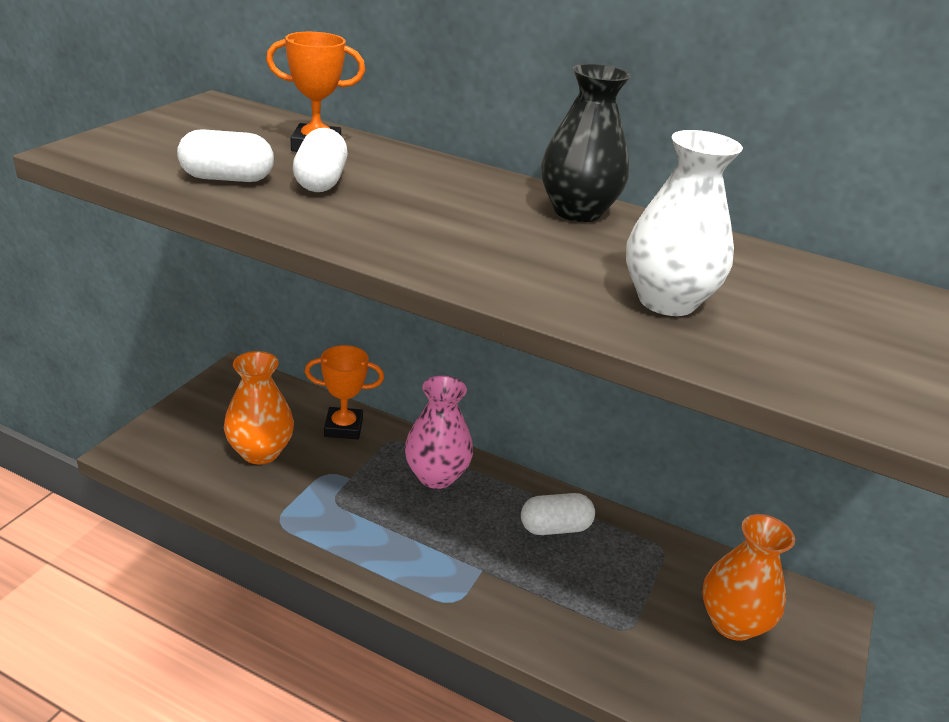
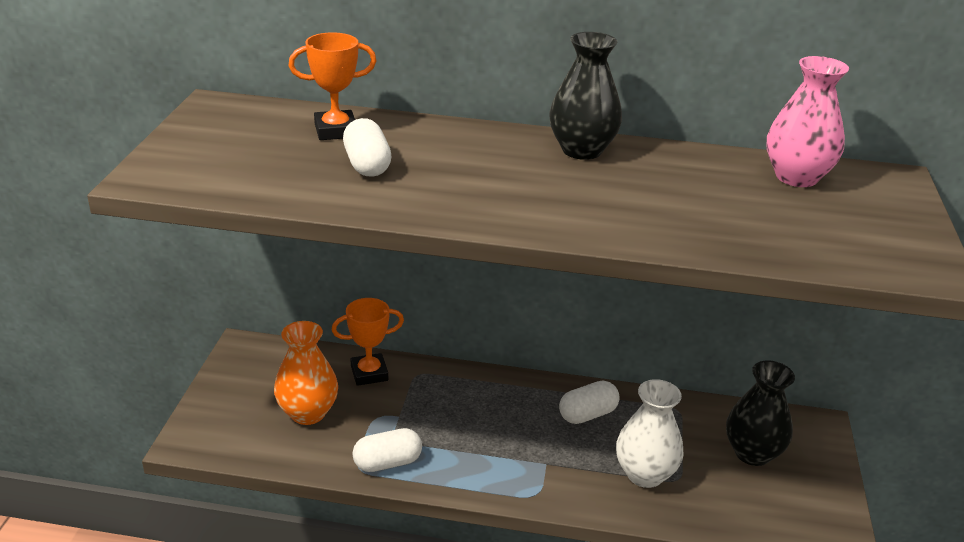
camera: 15 degrees left, 0 degrees up
(227, 178) = (290, 178): white capsule -> white capsule (387, 463)
(436, 476) = (470, 396): pink vase -> pink vase (796, 177)
(666, 301) = (690, 214): white vase -> white vase (645, 474)
(732, 622) = (752, 453): orange vase -> black vase

